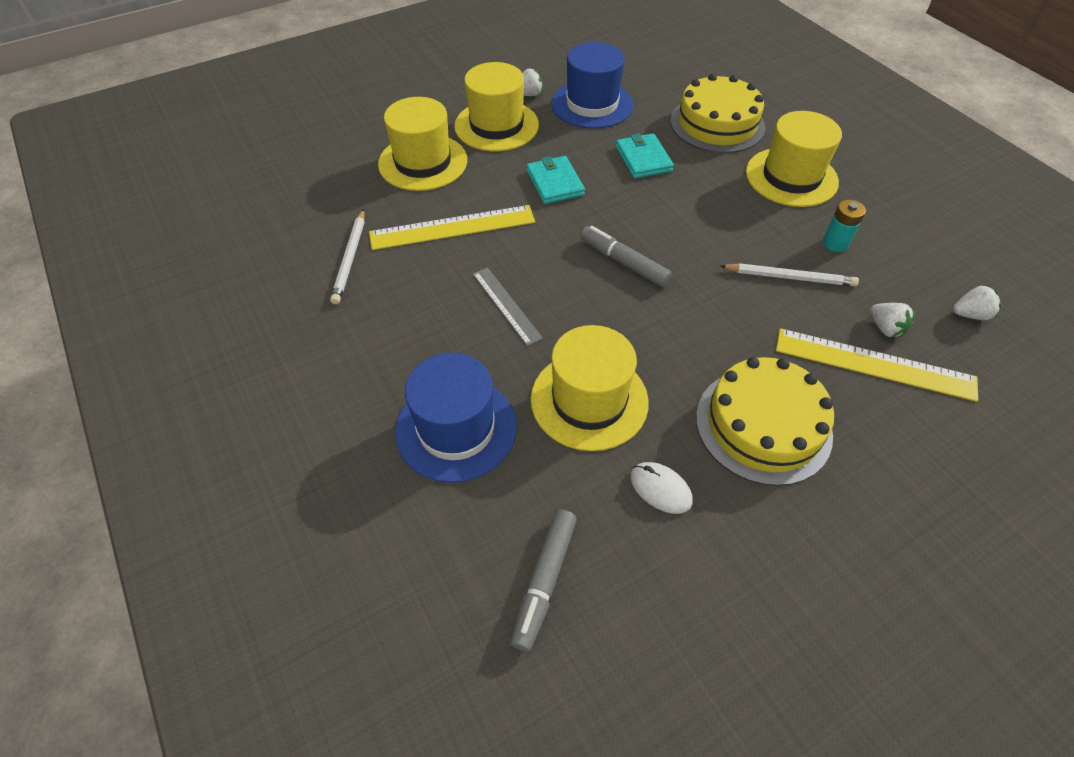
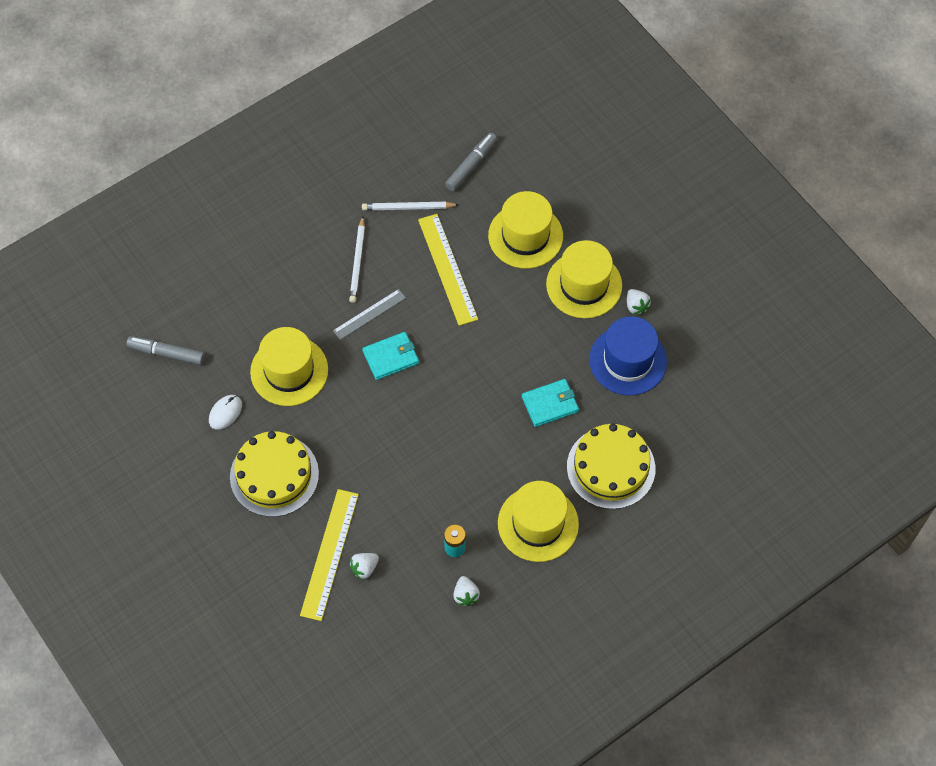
camera: 85 degrees right, 10 degrees up
(456, 428) = (264, 296): blue hat -> none
(554, 183) = (509, 336): turquoise wallet -> turquoise wallet (391, 357)
(624, 262) = (419, 390): grey marker -> grey marker (471, 165)
(789, 277) = (412, 507): white pencil -> white pencil (357, 261)
(970, 314) = (382, 633): white strawberry -> white strawberry (465, 595)

